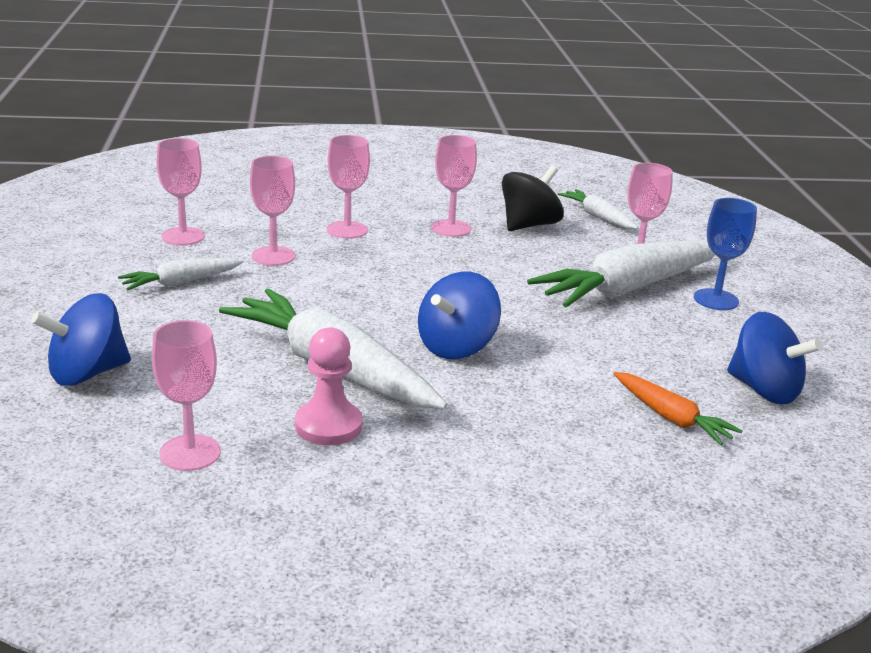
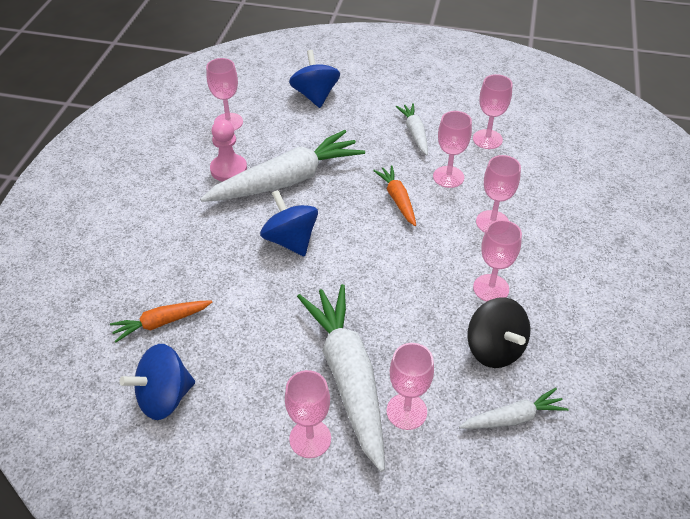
camera: 110 degrees right, 20 degrees up
(334, 284) = (397, 200): none -> orange carrot
(716, 300) = (310, 438): blue goblet -> pink goblet

